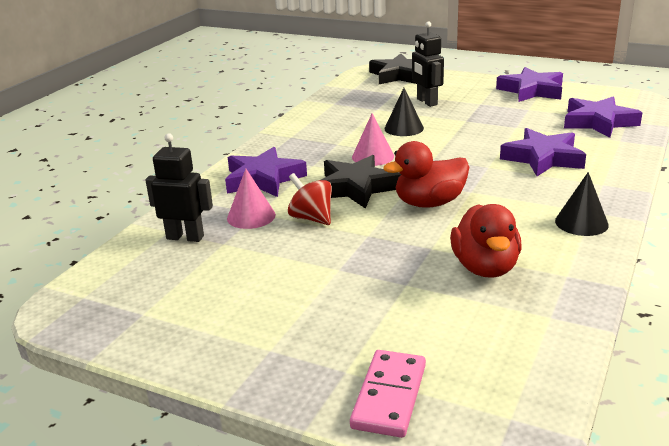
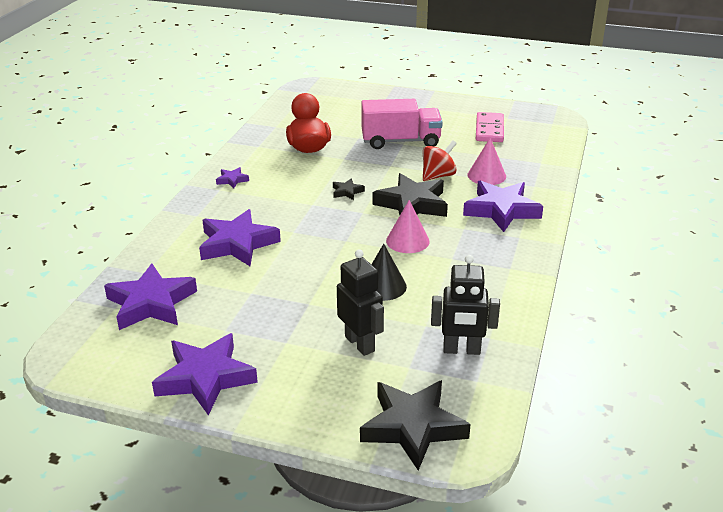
camera: 170 degrees right, 5 degrees up
(185, 237) = (524, 158): black robot -> black robot (461, 350)
(311, 218) = (438, 176): red spinning top -> red spinning top turned 75 degrees counterclockwise
(341, 273) = (400, 141): none -> pink truck
(389, 396) = (359, 95): pink domino -> pink domino (489, 130)
(429, 203) = (347, 192): red duck -> black star
(581, 223) = (232, 180): black cone -> purple star

